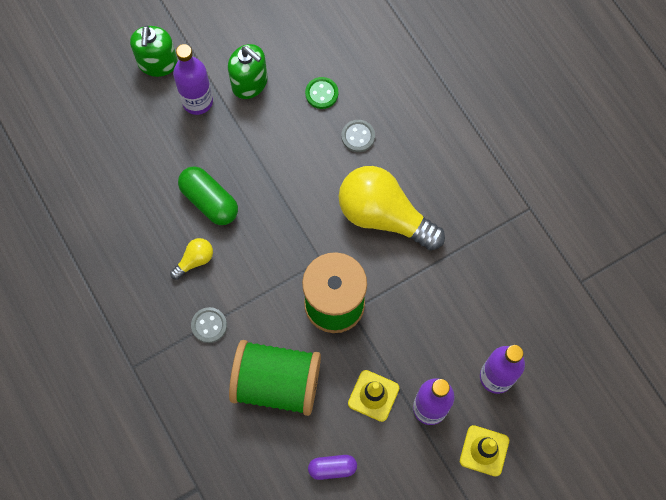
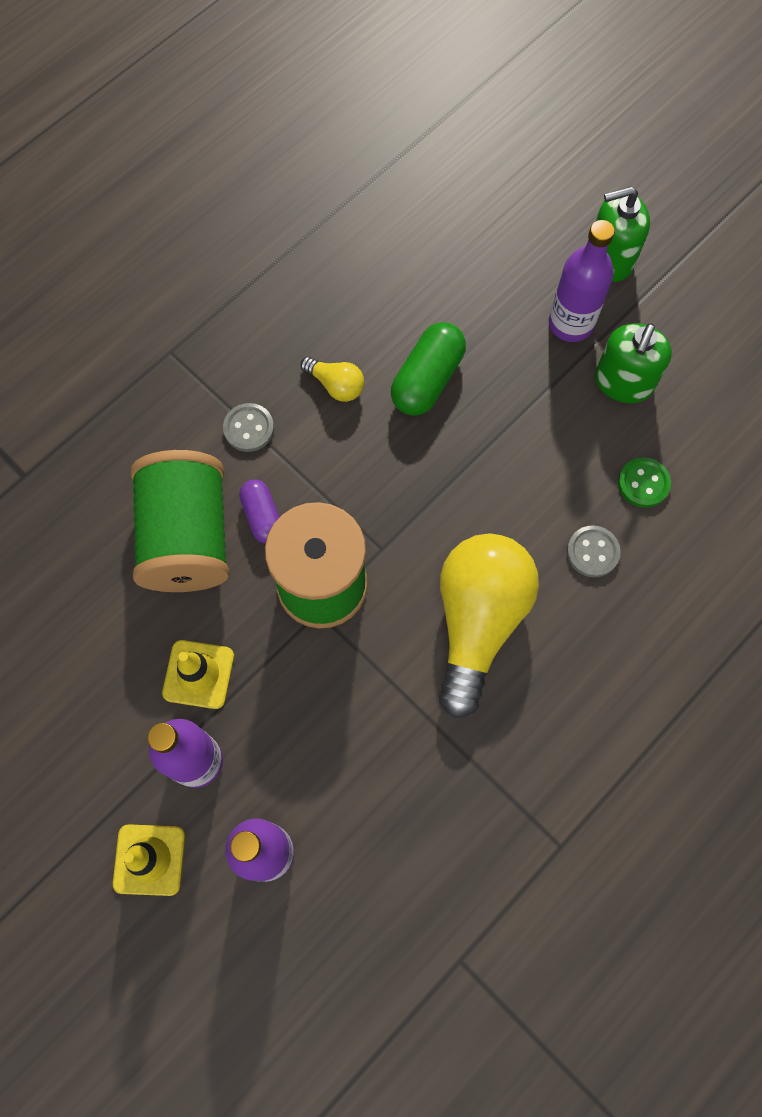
camera: 75 degrees right, 0 degrees up
(332, 468) = (82, 643): purple capsule -> purple capsule (262, 516)

